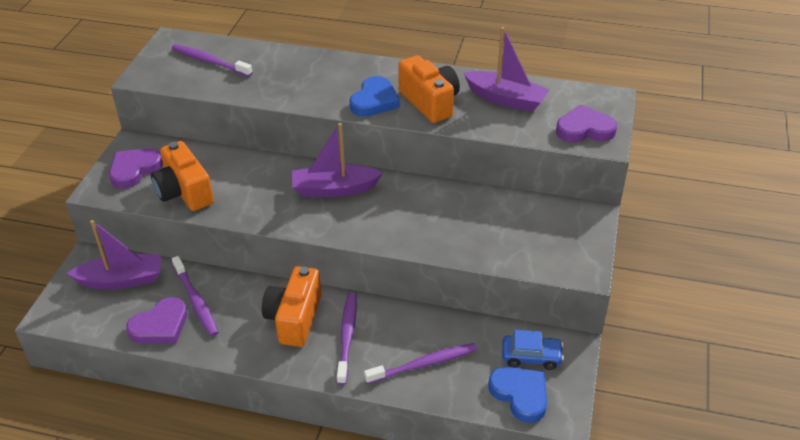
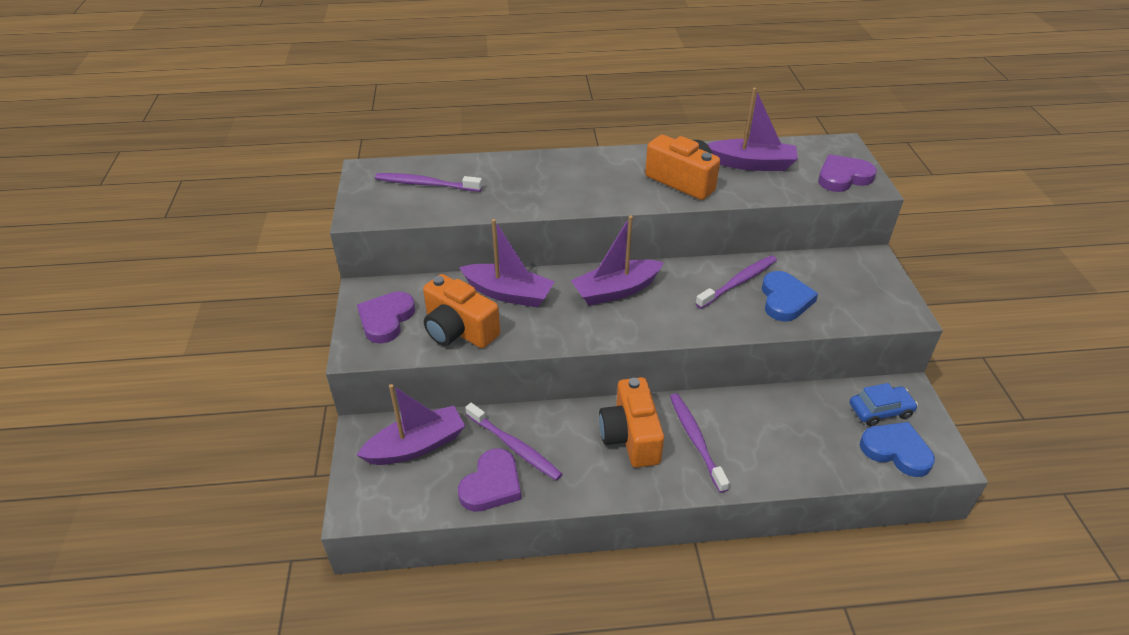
camera: 20 degrees left, 0 degrees up
(243, 171) = (508, 294): none -> purple boat
(374, 101) = (628, 190): blue heart -> blue heart (785, 299)
(424, 364) = (788, 447): purple toothbrush -> purple toothbrush (739, 282)

